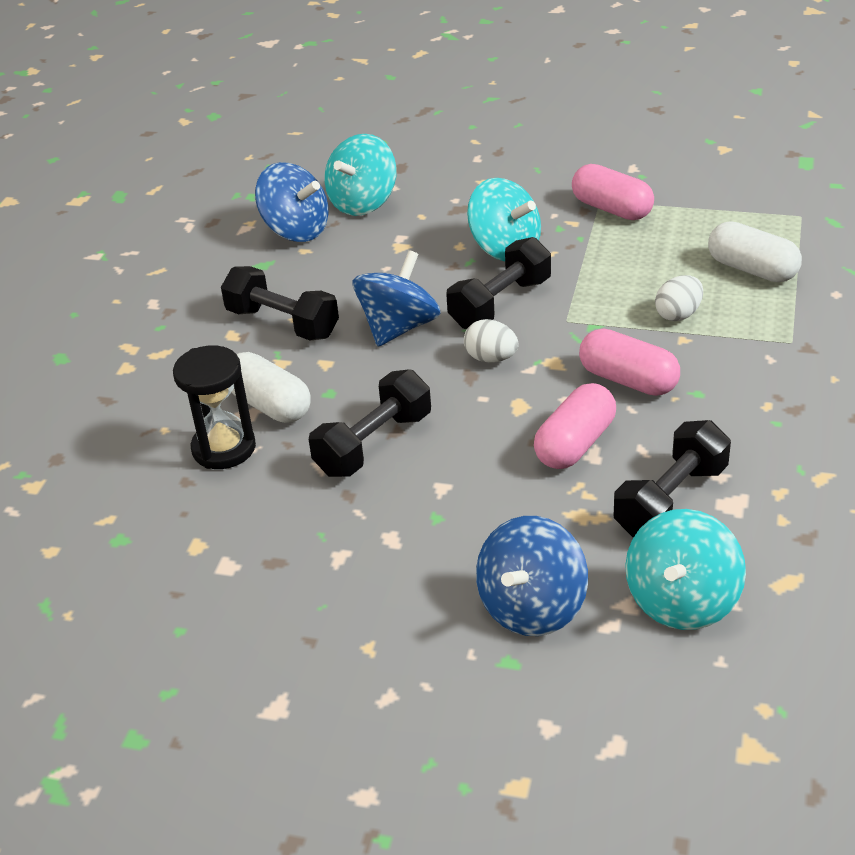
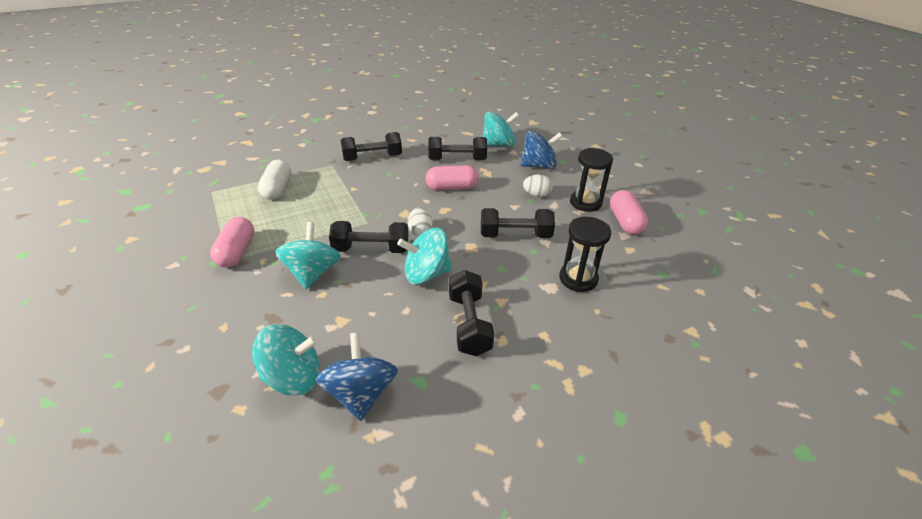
camera: 135 degrees left, 0 degrees up
(269, 405) = (534, 283): white capsule -> none
(349, 584) = (585, 203): none -> black hourglass
(399, 328) = (426, 274): blue spinning top -> turquoise spinning top
(628, 380) = (397, 190): pink capsule -> pink capsule (625, 222)
(678, 314) = (334, 195): white egg -> white egg (536, 195)
(779, 395) = (372, 158): none -> black dumbbell

